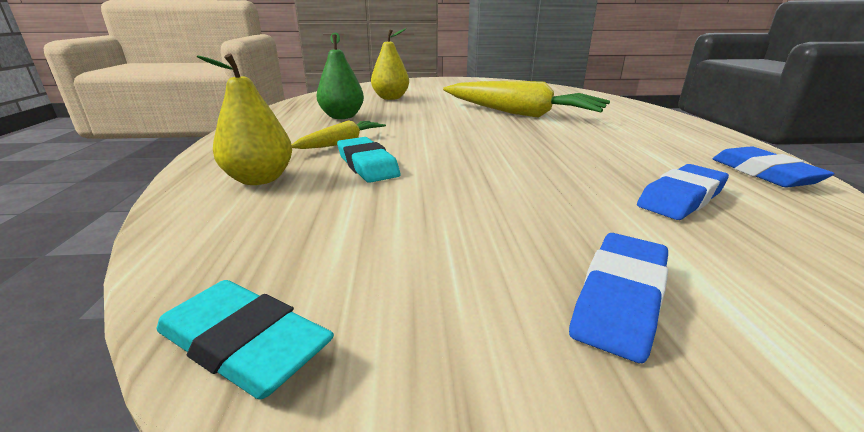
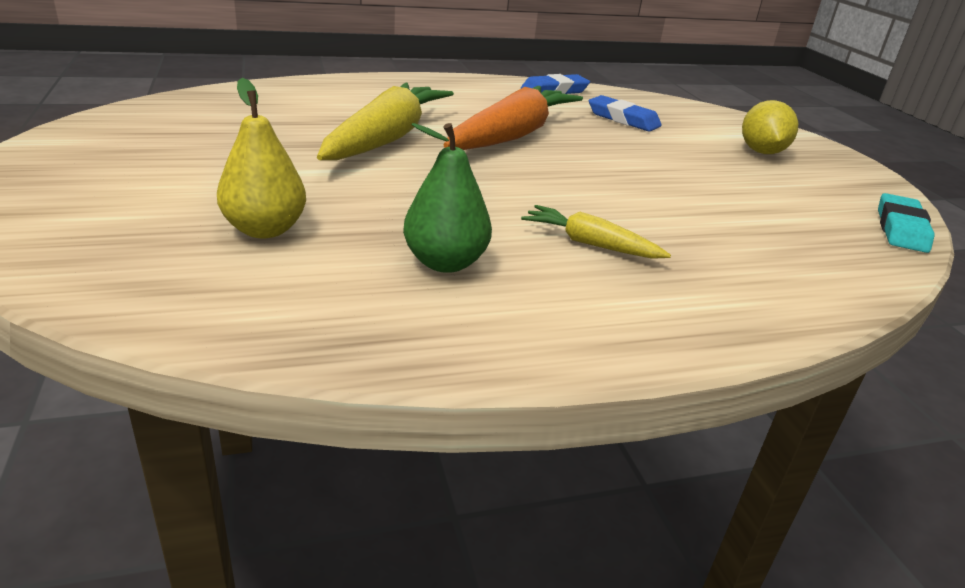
camera: 105 degrees left, 5 degrees up
(259, 179) = (743, 274): yellow pear -> none
(367, 165) = (653, 220): turquoise eraser -> none
(555, 142) = (512, 135): none -> orange carrot
(620, 299) = (761, 152): blue eraser -> yellow lemon

